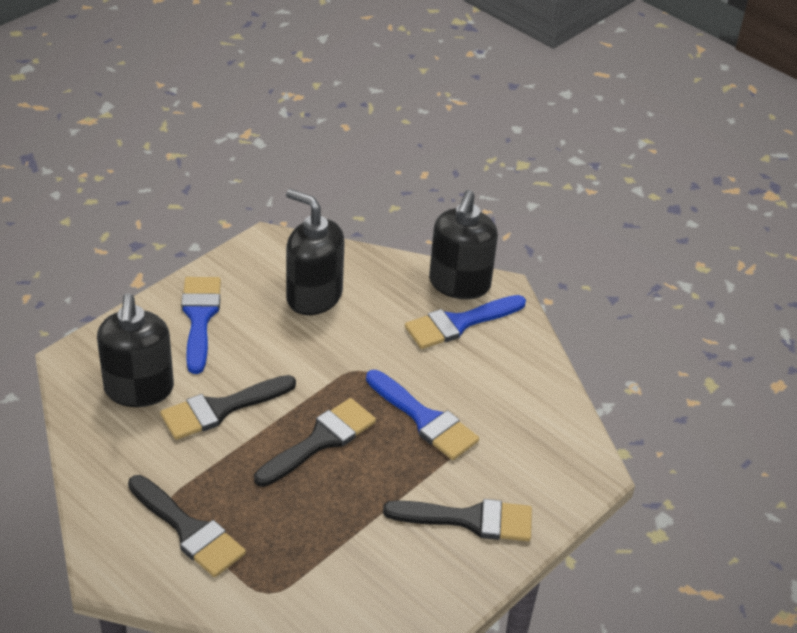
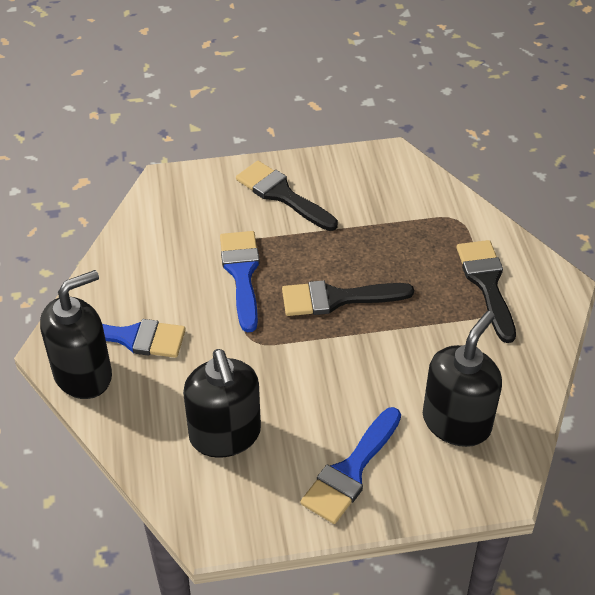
camera: 140 degrees left, 5 degrees up
(220, 409) = (397, 366): black brush -> none

